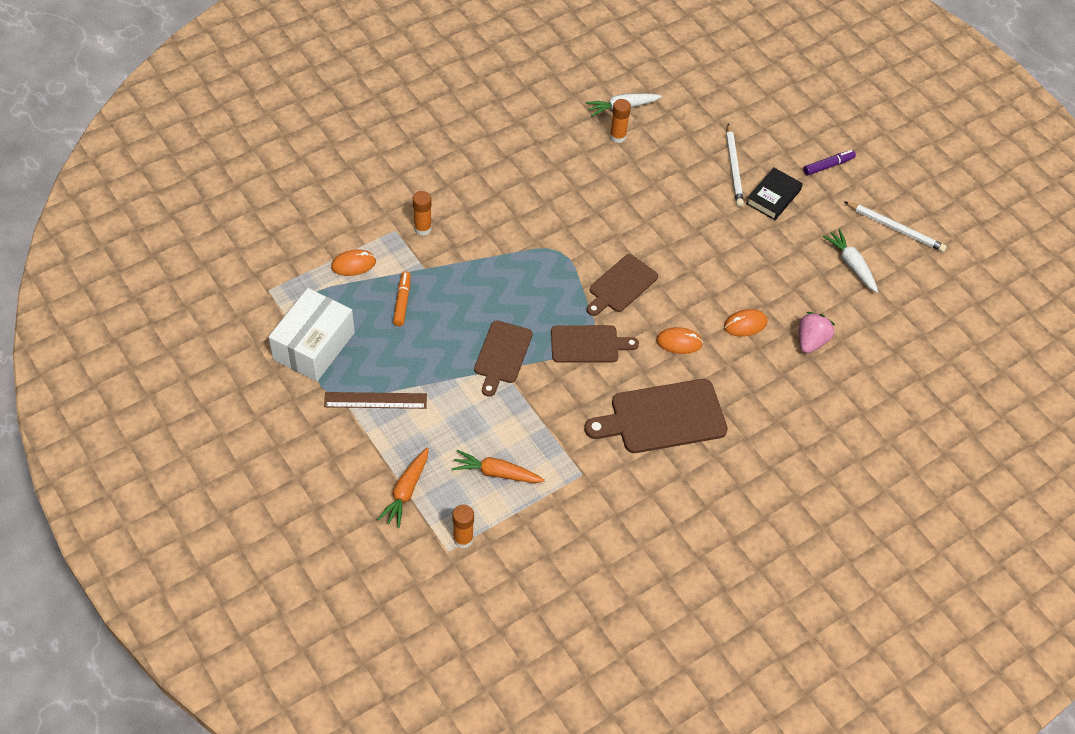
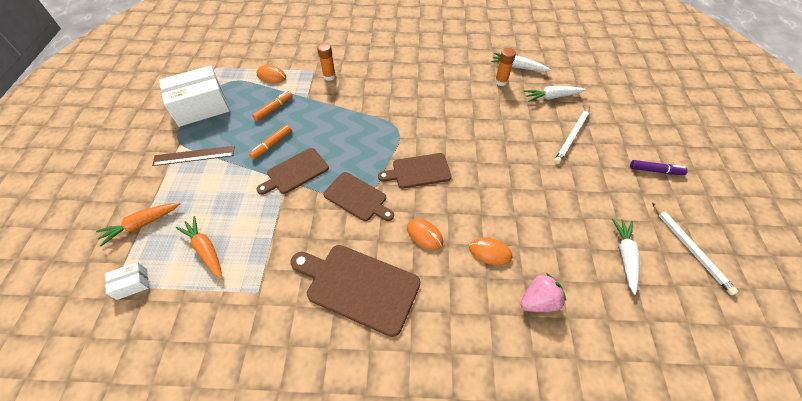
camera: 40 degrees right, 0 degrees up
(375, 400) = (194, 156): brown ruler -> brown ruler turned 45 degrees counterclockwise
(446, 342) = (272, 145): none -> orange marker
(463, 539) = (132, 284): orange glue stick -> white box
(683, 129) = (552, 97): none -> white carrot
(773, 197) = (590, 170): black book -> none

